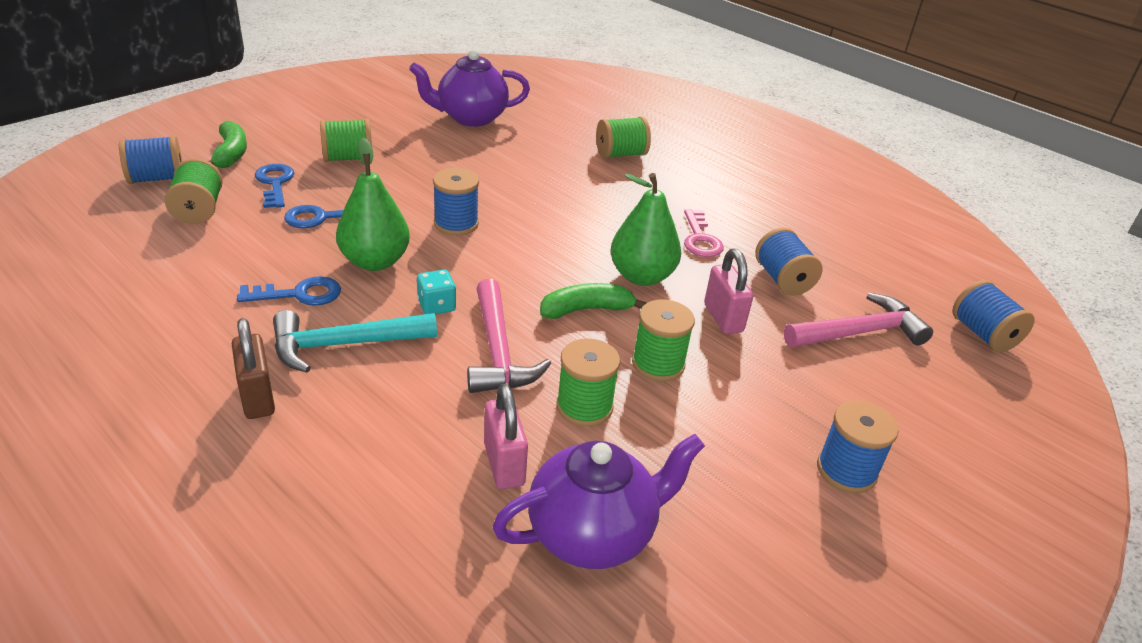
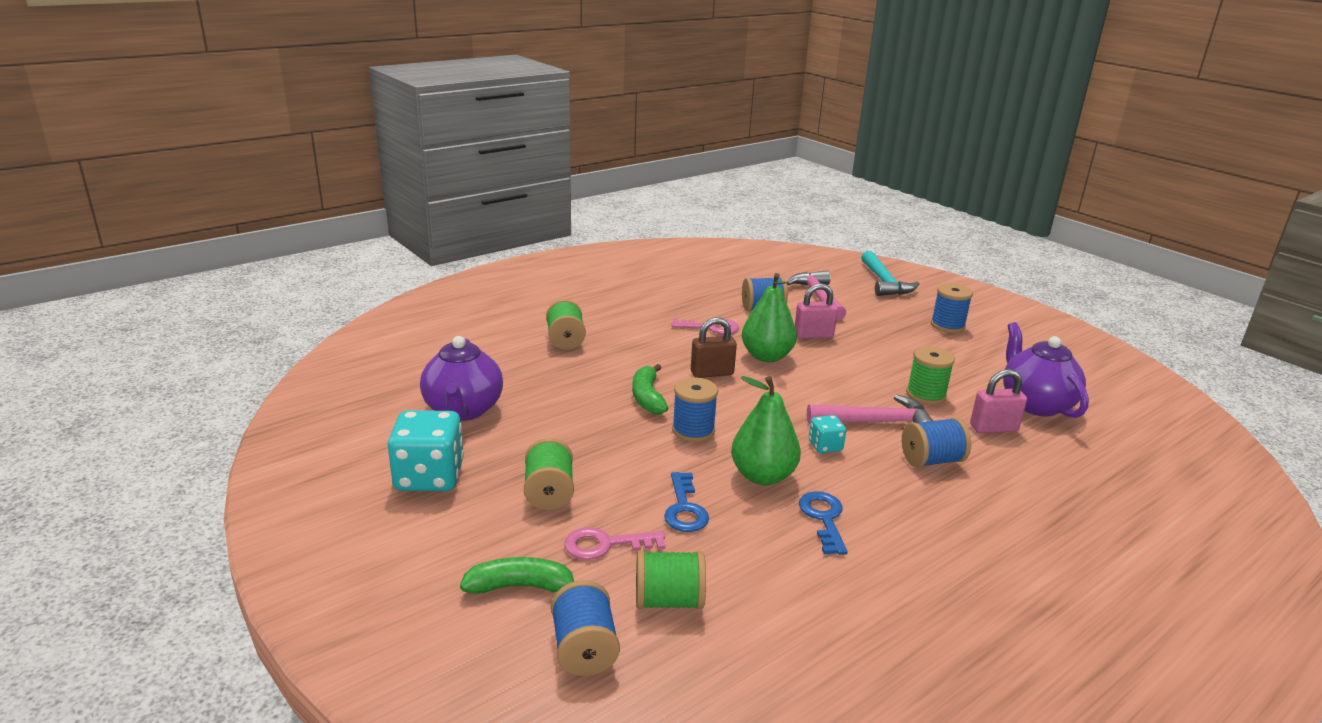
camera: 80 degrees left, 10 degrees down
(257, 397) = (972, 535): brown padlock -> brown padlock (712, 373)
(275, 183) = (606, 545): blue key -> pink key
(345, 345) = (890, 492): turquoise hammer -> turquoise hammer (884, 282)
(370, 113) = (429, 477): none -> turquoise dice
(586, 310) = (815, 382): green banana -> green banana (647, 397)
(658, 364) = (871, 364): green spool -> none
(983, 334) = (811, 265): blue spool -> blue spool (931, 460)

